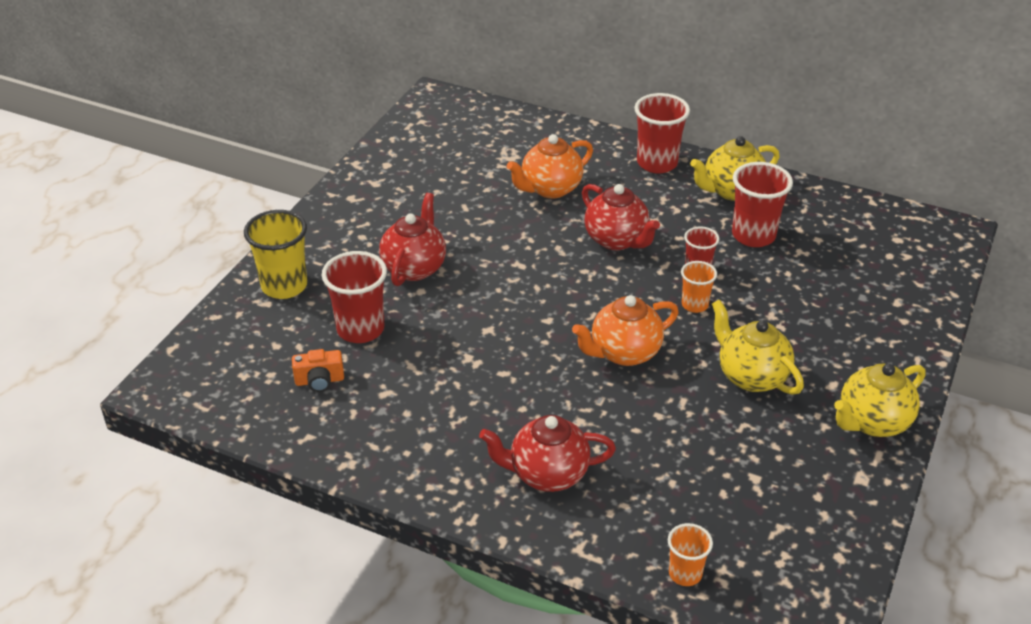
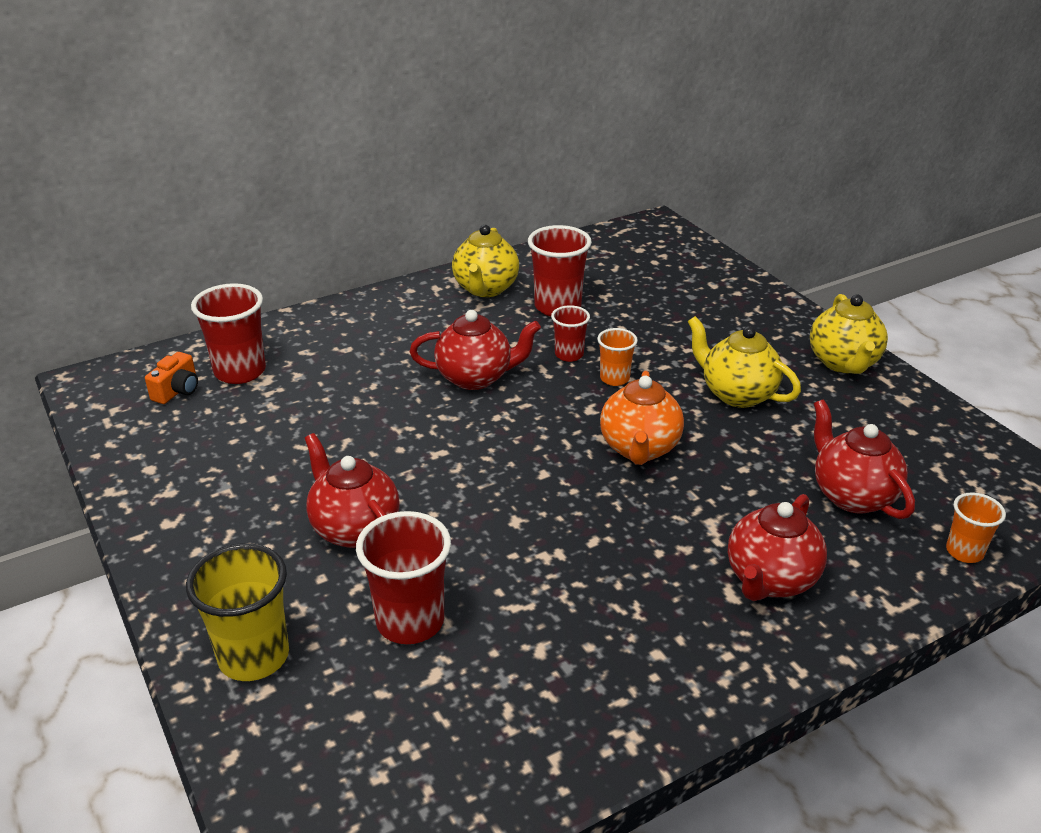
camera: 55 degrees left, 5 degrees down
(319, 381) = (464, 701): orange camera -> orange camera (177, 391)
(550, 189) = (349, 380): orange teapot -> none
(657, 163) = (396, 305): red cup -> red cup (240, 371)
(689, 486) = (852, 495): none -> red teapot
(751, 376) = (737, 394): yellow teapot -> yellow teapot turned 45 degrees clockwise

